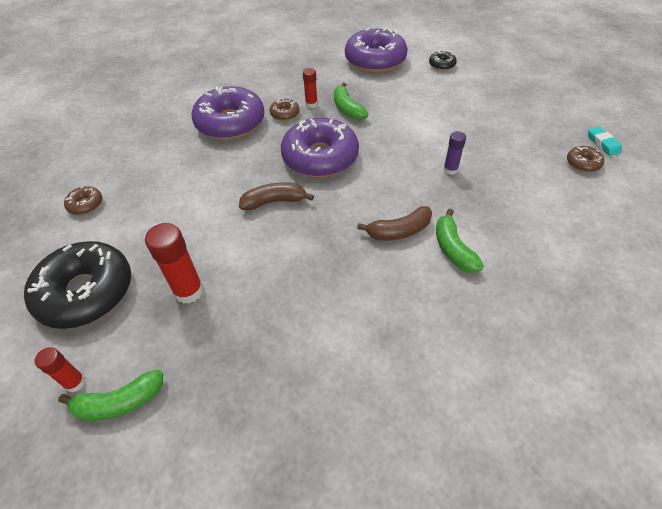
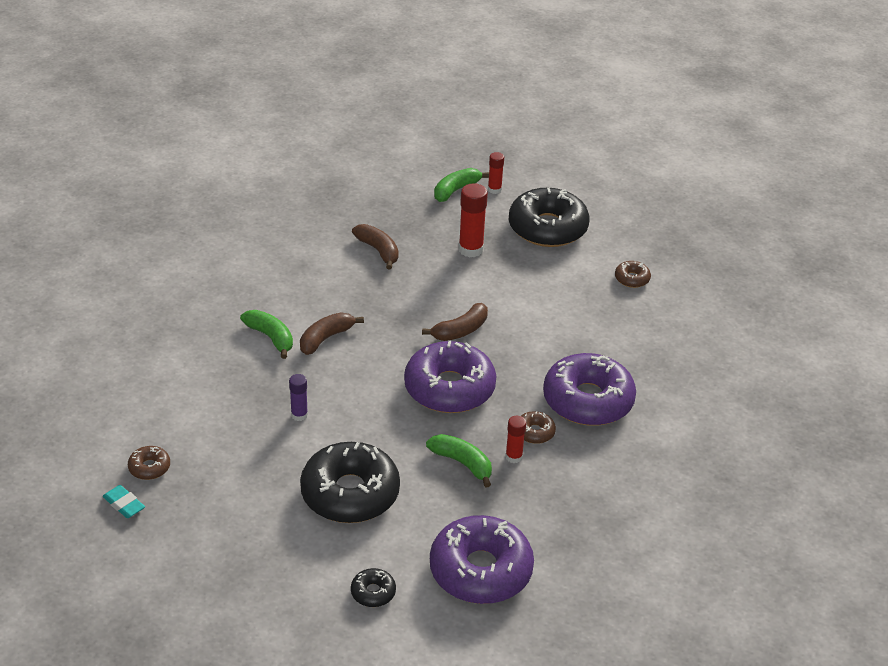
camera: 150 degrees right, 10 degrees down
(286, 327) = (378, 250): none -> brown banana
(433, 111) = (350, 493): none -> black donut

